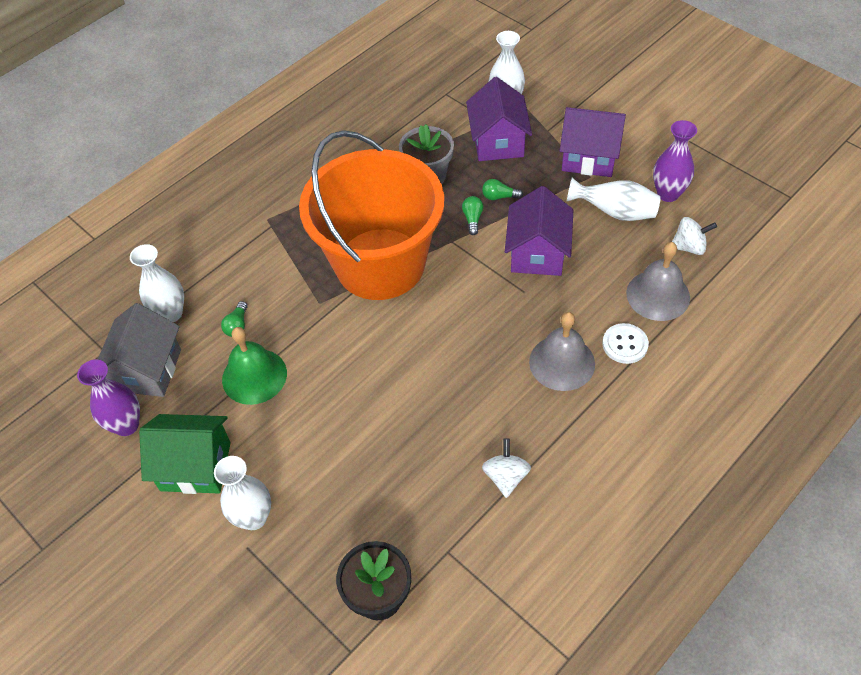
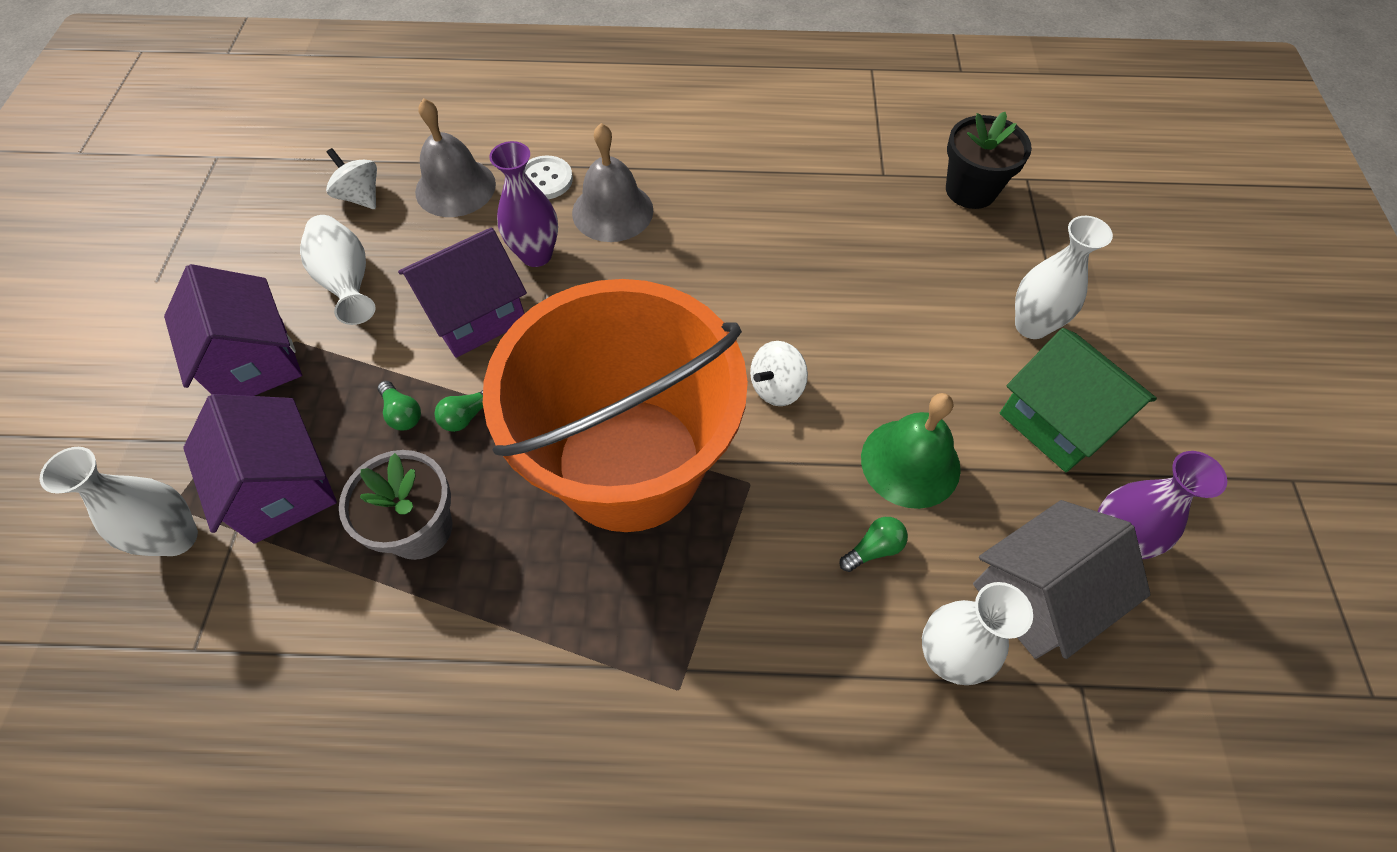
camera: 135 degrees left, 5 degrees up
(498, 142) = (283, 488): purple house -> purple house turned 75 degrees counterclockwise
(506, 477) = (776, 179): white spinning top -> white spinning top (776, 387)
(668, 194) = (279, 253): purple vase -> purple vase (536, 255)

